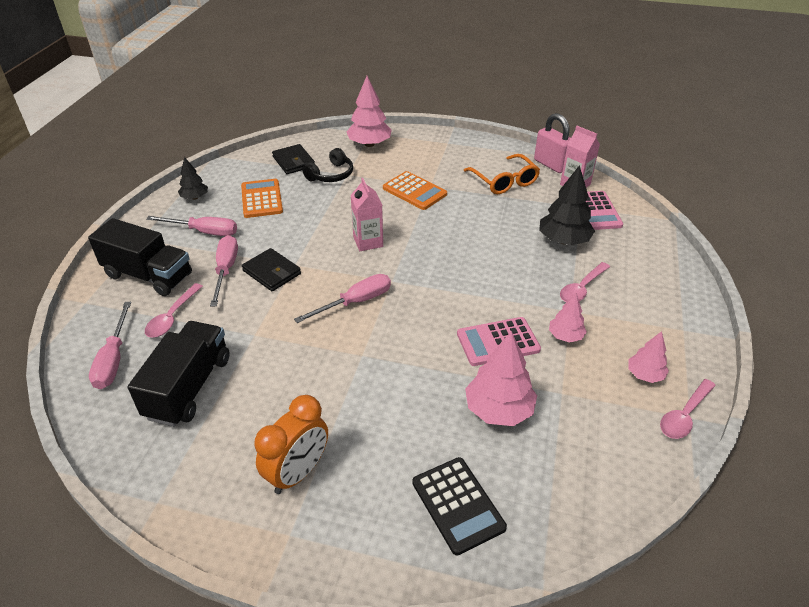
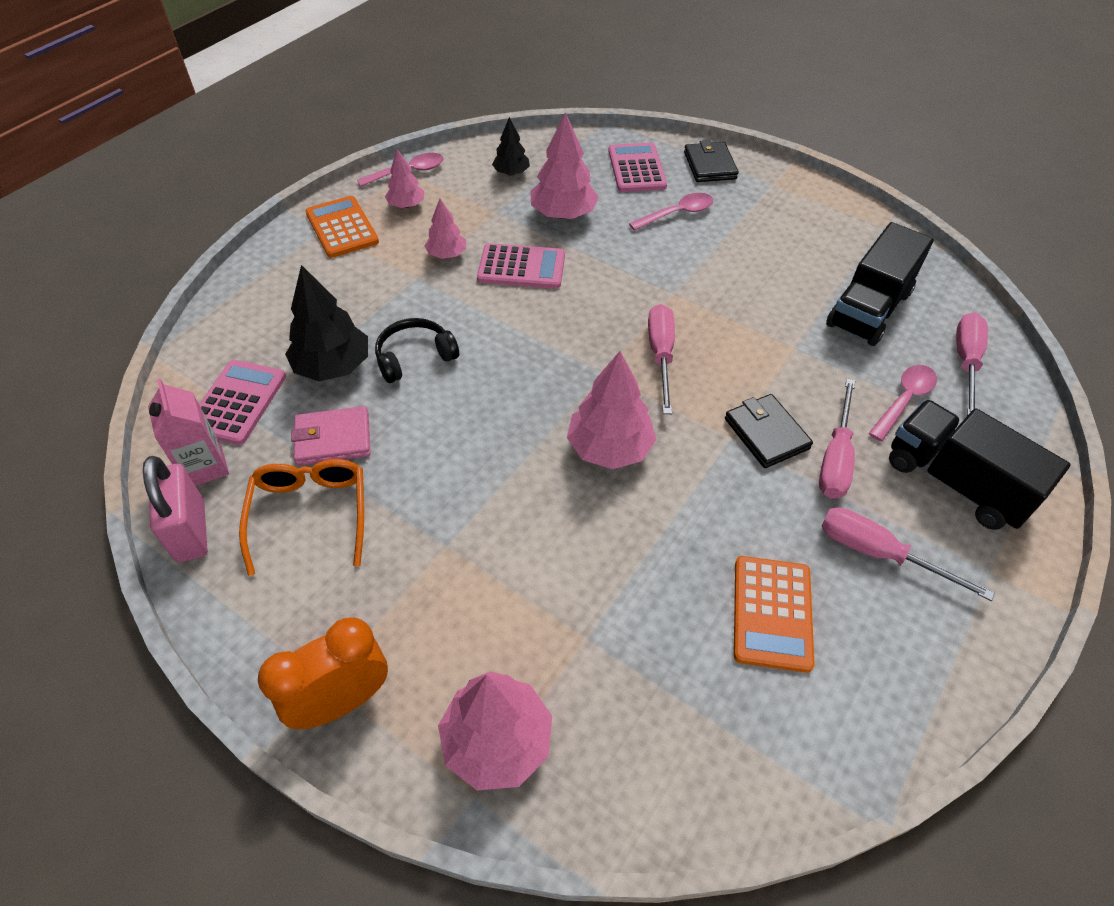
camera: 160 degrees left, 10 degrees up
(195, 197) = (909, 664): black tree -> black tree (511, 173)
(293, 161) = (690, 728): black wallet -> black wallet (709, 165)
(298, 472) = (760, 216): orange clock -> orange clock (342, 701)
(331, 175) = (619, 647): black headphones -> black headphones (415, 357)
(355, 302) = (661, 355): pink screwdriver -> pink screwdriver turned 105 degrees clockwise
(368, 242) = (609, 448): pink carton -> pink tree
(414, 191) = (481, 540): orange calculator -> orange calculator (342, 228)
(458, 505) = (636, 169): black calculator -> pink calculator
(525, 209) = (333, 439): none -> pink wallet
(581, 288) = (378, 297): pink spoon -> pink spoon (677, 214)

